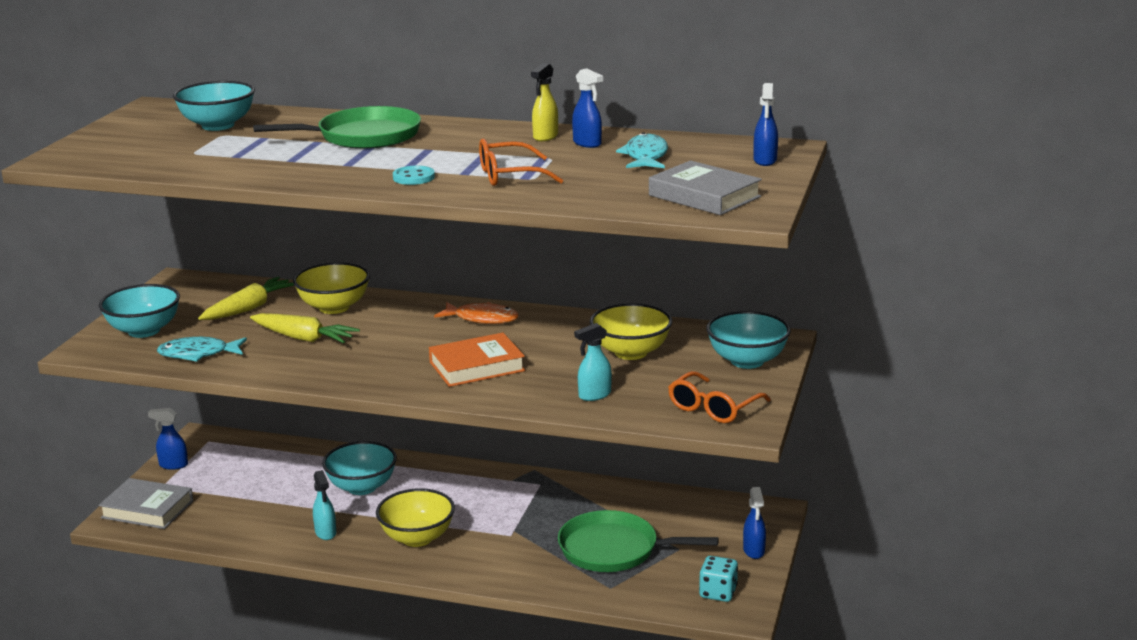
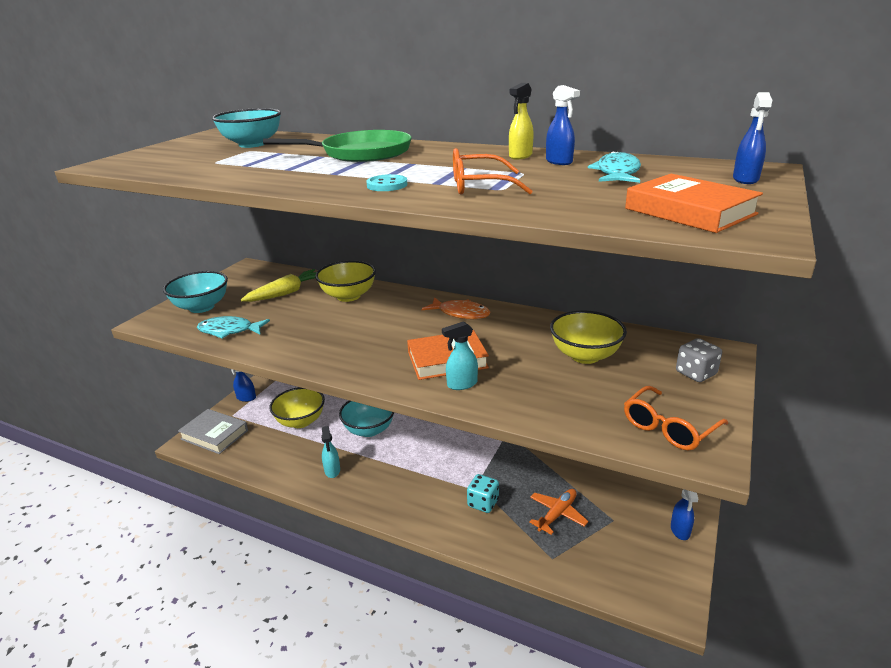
camera: 10 degrees right, 5 degrees up
(304, 338) = (315, 322): yellow carrot -> none
(417, 538) = (400, 483): yellow bowl -> yellow bowl (300, 421)
(594, 395) = (549, 401): turquoise spray bottle -> turquoise spray bottle (461, 384)
(614, 549) = (557, 514): green pan -> orange plane
(704, 196) = (689, 211): grey book -> orange book
(718, 593) = (650, 577): turquoise dice -> turquoise dice (483, 503)
(747, 361) = (696, 373): turquoise bowl -> grey dice

